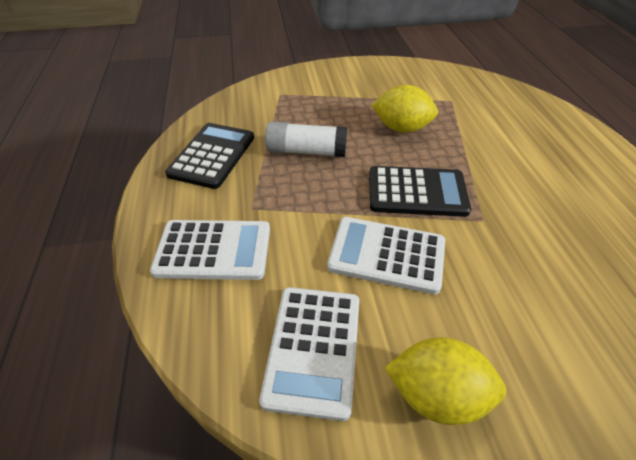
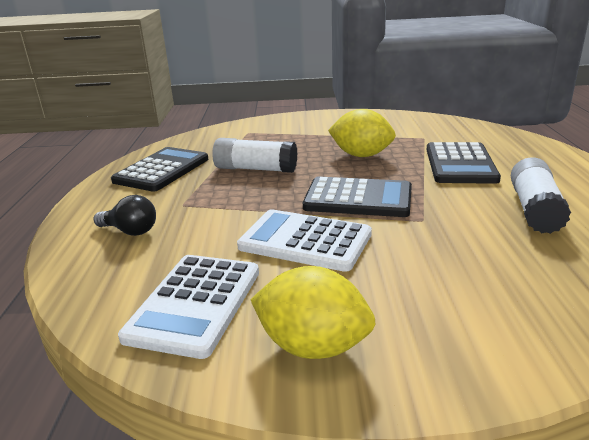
camera: 10 degrees right, 20 degrees down
(213, 250) = (130, 231): white calculator -> black light bulb
(494, 139) = (460, 164): none -> black calculator
(573, 201) = (534, 209): none -> white glue stick

